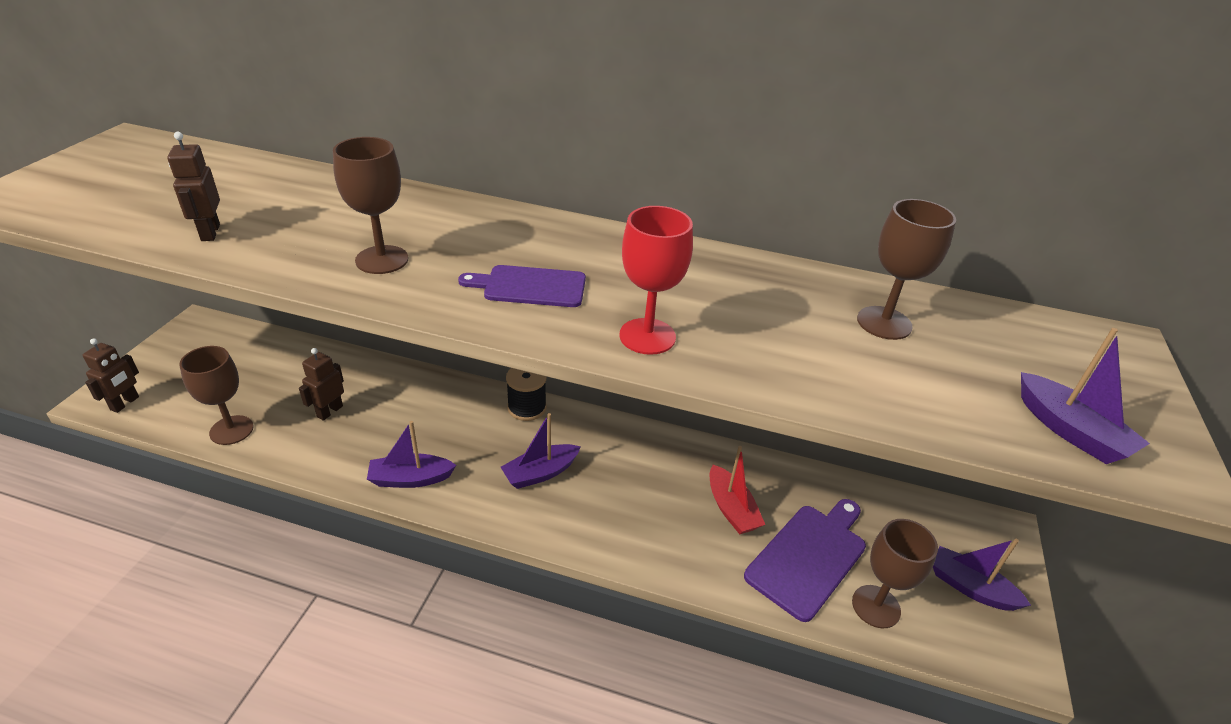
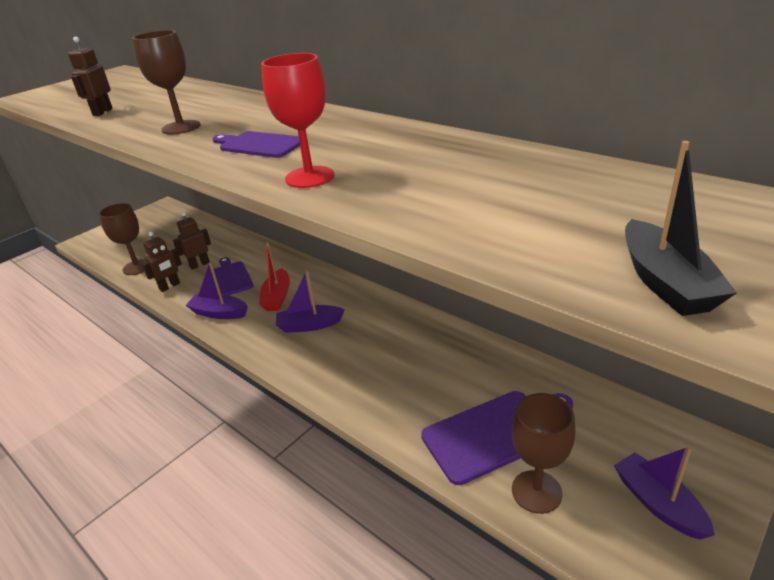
camera: 30 degrees right, 5 degrees down
(125, 403) = (94, 245): brown robot -> brown robot (170, 286)
(391, 424) = (231, 277): none -> purple cutting board
(527, 407) = (330, 281): black spool -> none
(731, 509) = (447, 380): red boat -> red boat (277, 297)
(884, 323) = (539, 183): brown goblet -> none
(1070, 431) = (665, 282): purple boat -> black boat

